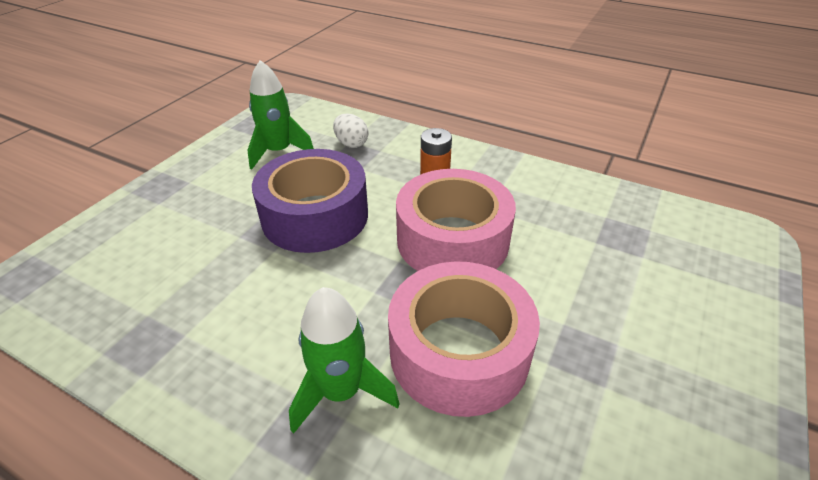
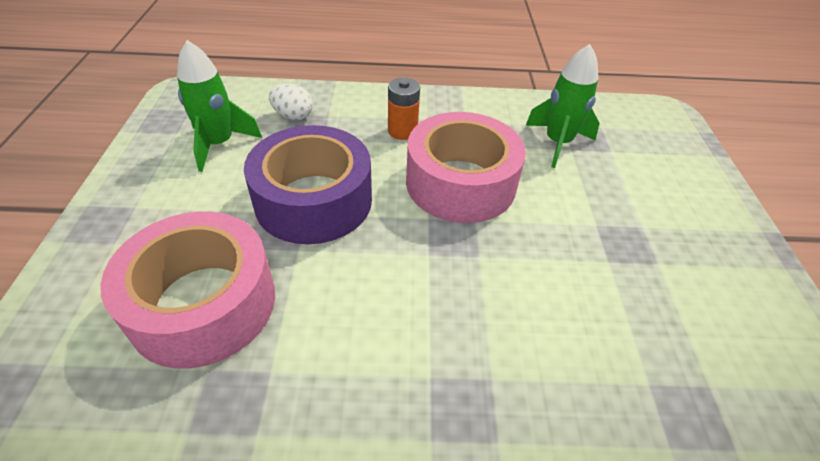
camera: 30 degrees left, 5 degrees up
(341, 392) = (470, 356): green rocket -> green rocket (557, 143)
(459, 352) = (539, 280): pink tape -> pink tape (203, 303)

